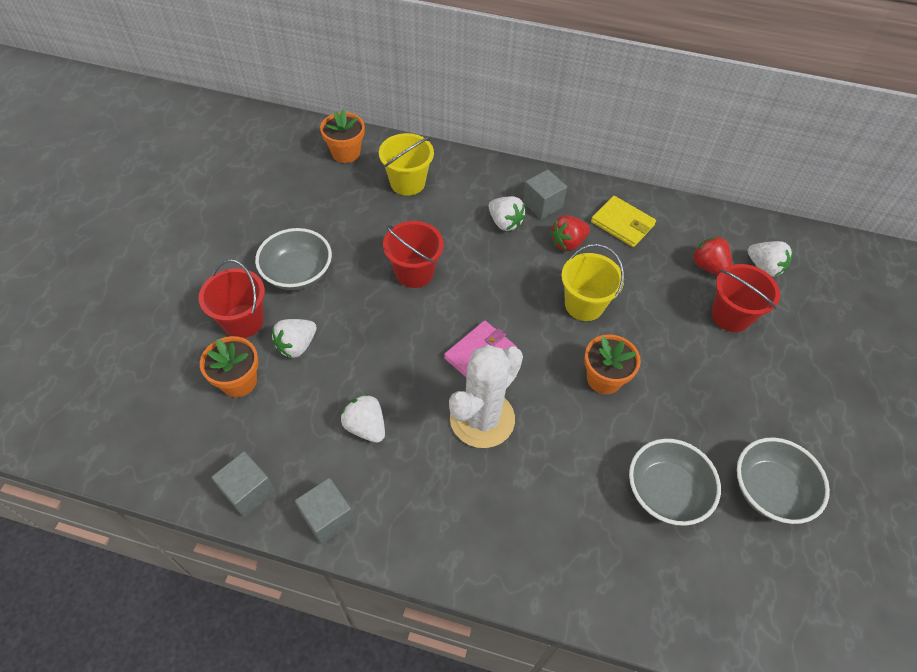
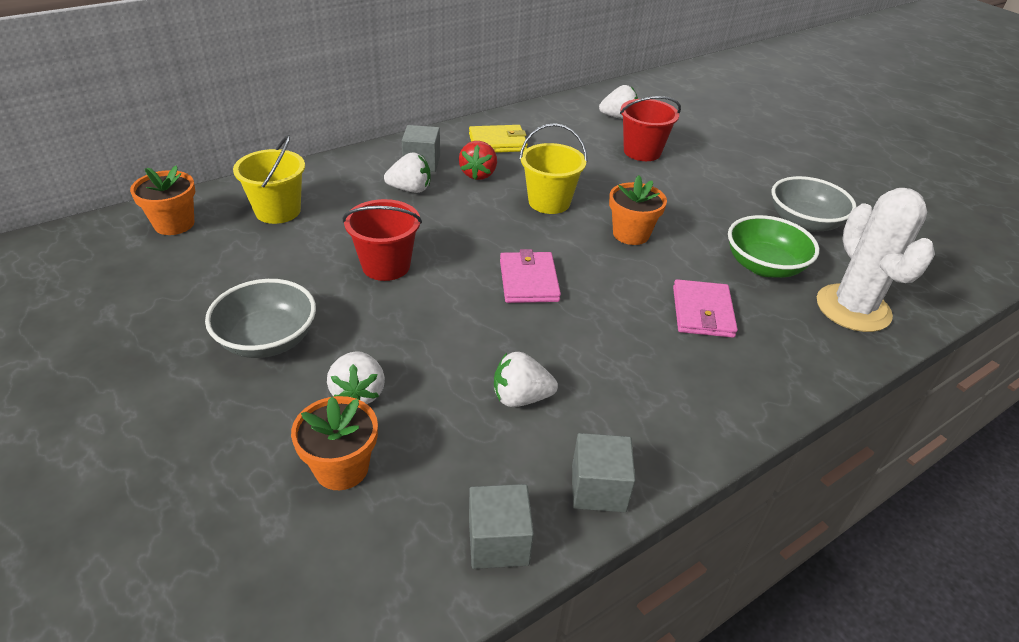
camera: 50 degrees left, 15 degrees down
(243, 321) = (265, 418): red bucket -> none
(482, 419) = (596, 318): white cactus -> white cactus (853, 308)
(558, 480) = (702, 312): none -> pink wallet
(665, 492) = (764, 266): grey bowl -> green bowl
(708, 267) = (588, 135): red strawberry -> none

